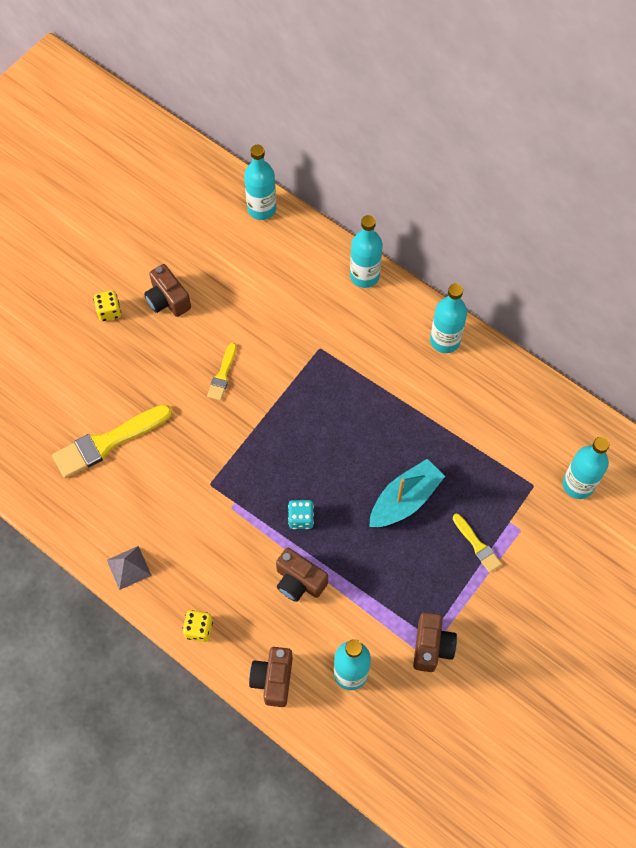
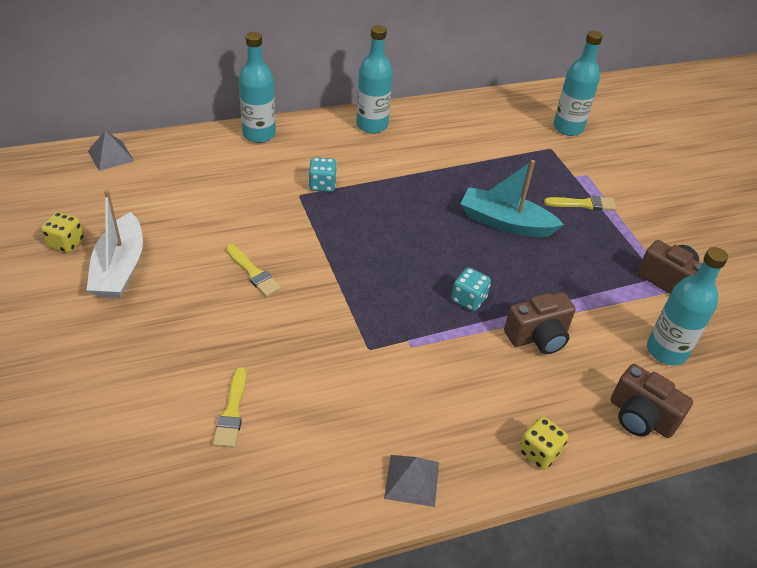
camera: 60 degrees left, 20 degrees down
(108, 442) = (232, 411): yellow brush -> yellow brush, size x0.53
(109, 311) = (72, 322): yellow dice -> yellow dice (66, 243)
(168, 300) = (120, 268): brown camera -> white boat
(261, 209) = (111, 156): turquoise bottle -> grey pyramid
(343, 355) = (322, 185): none -> turquoise dice
(404, 500) = (505, 223): turquoise boat -> turquoise boat turned 60 degrees counterclockwise

